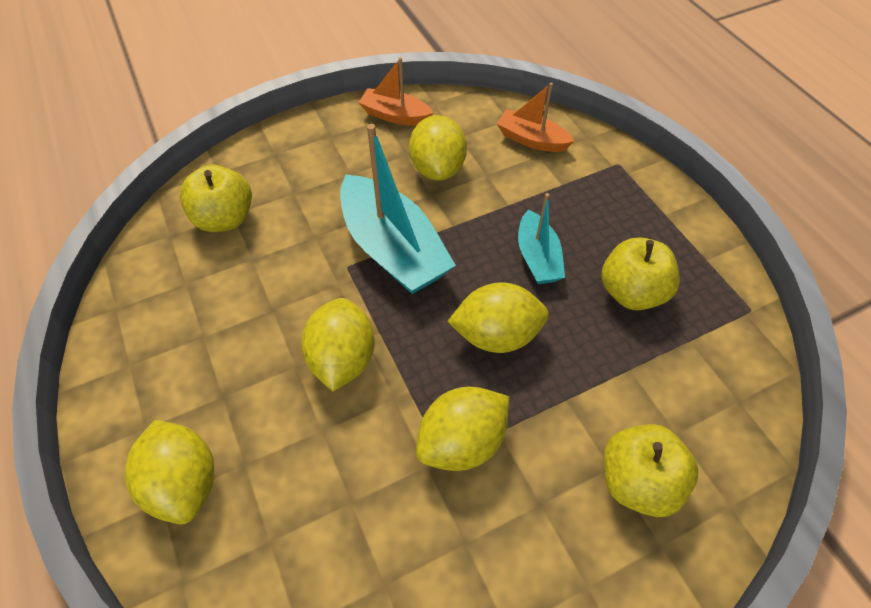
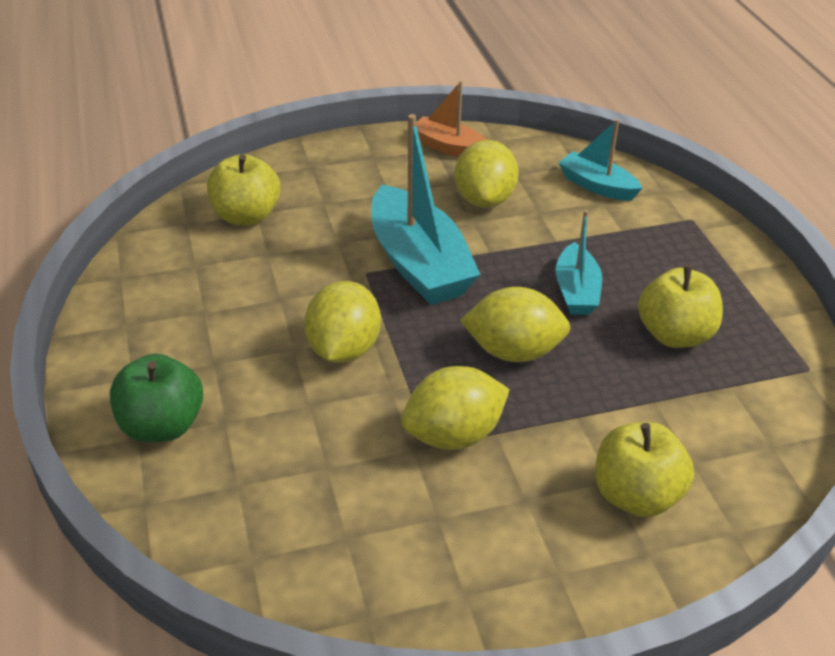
camera: 10 degrees right, 15 degrees down
(184, 482) = (162, 426): yellow lemon -> green apple
(531, 140) = (597, 186): orange boat -> turquoise boat

